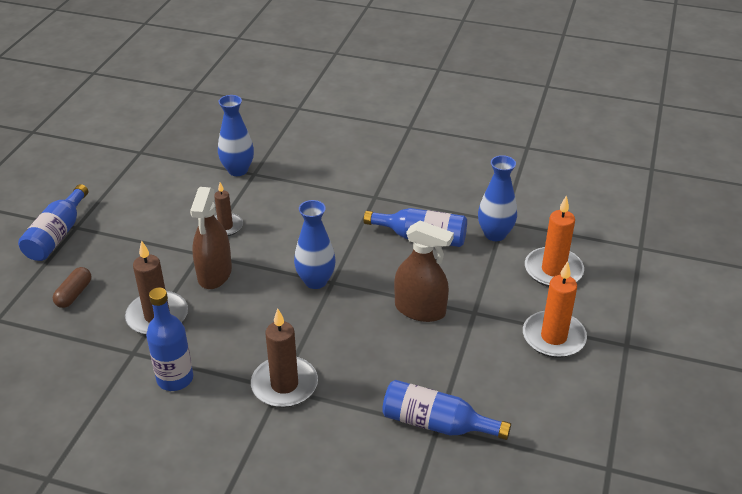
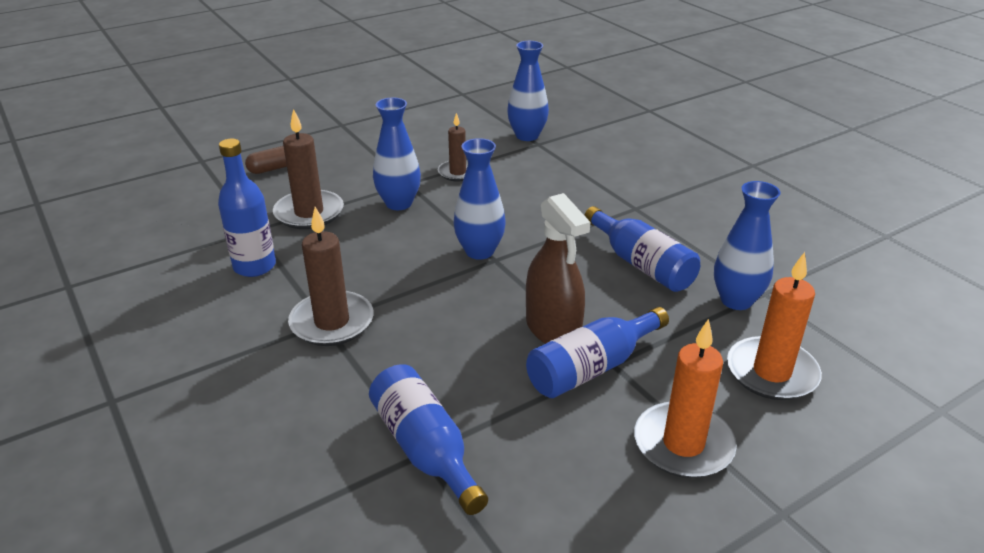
camera: 40 degrees right, 5 degrees down
(57, 235) = (321, 124): blue bottle -> blue bottle (591, 368)
(214, 273) = (399, 203): brown spray bottle -> blue vase

